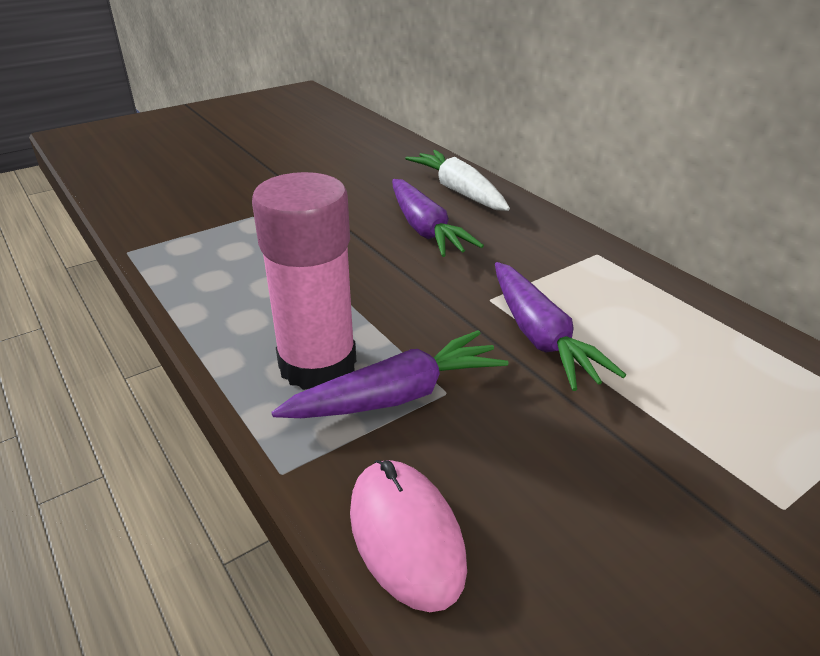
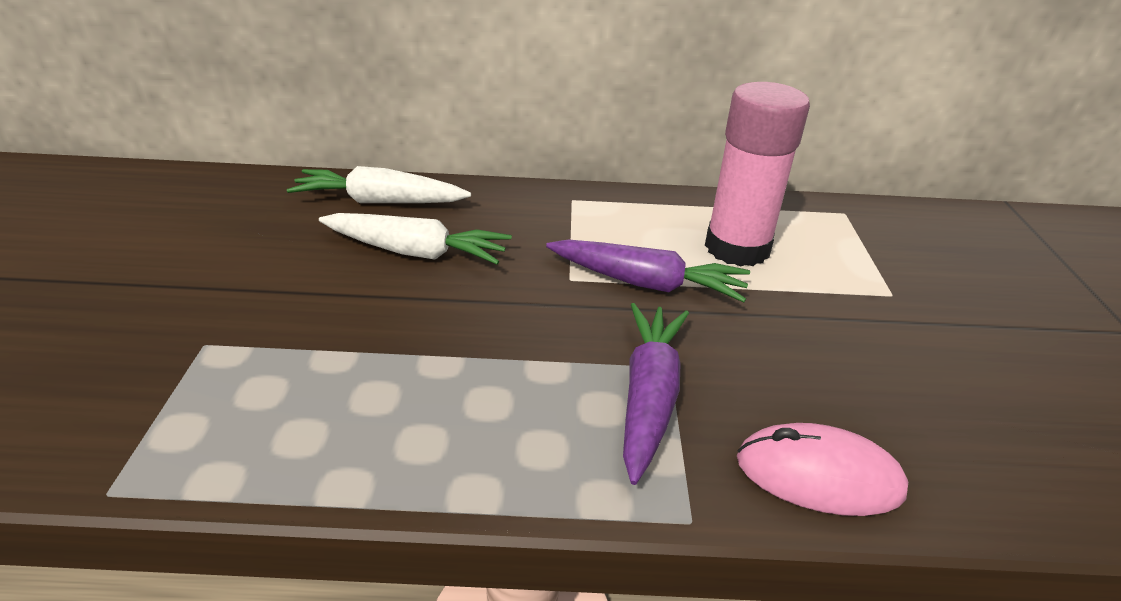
camera: 55 degrees left, 0 degrees up
(317, 364) = (555, 424): pink glue stick -> pink glue stick (737, 248)
(425, 229) = (416, 252): purple carrot -> white carrot

